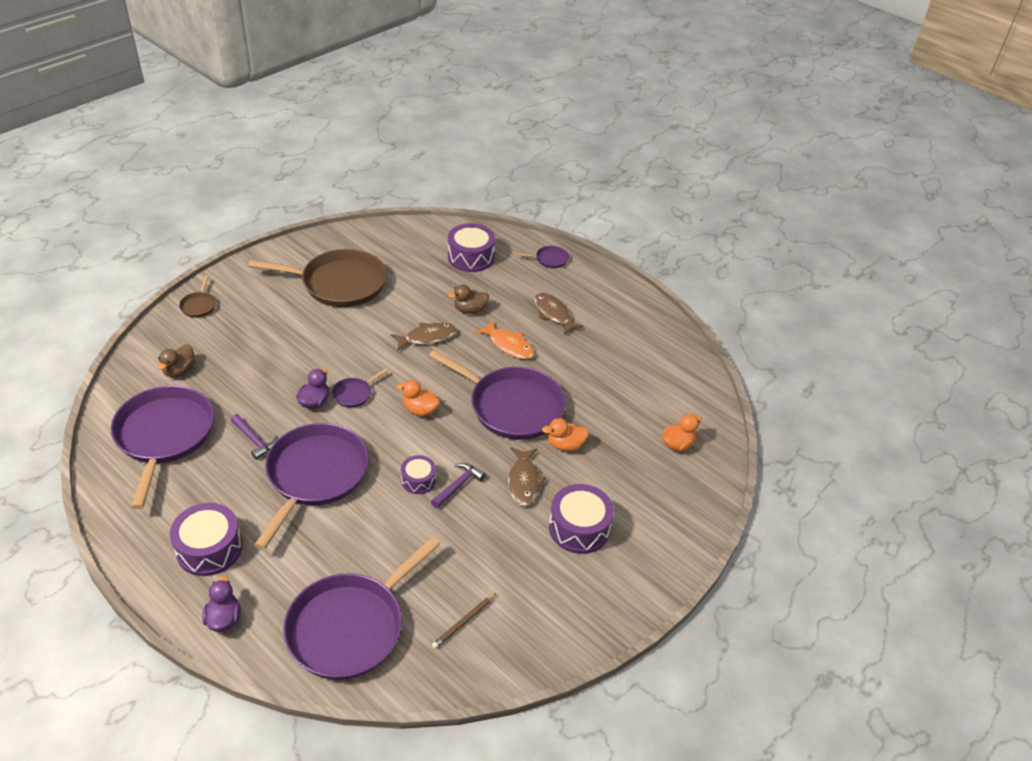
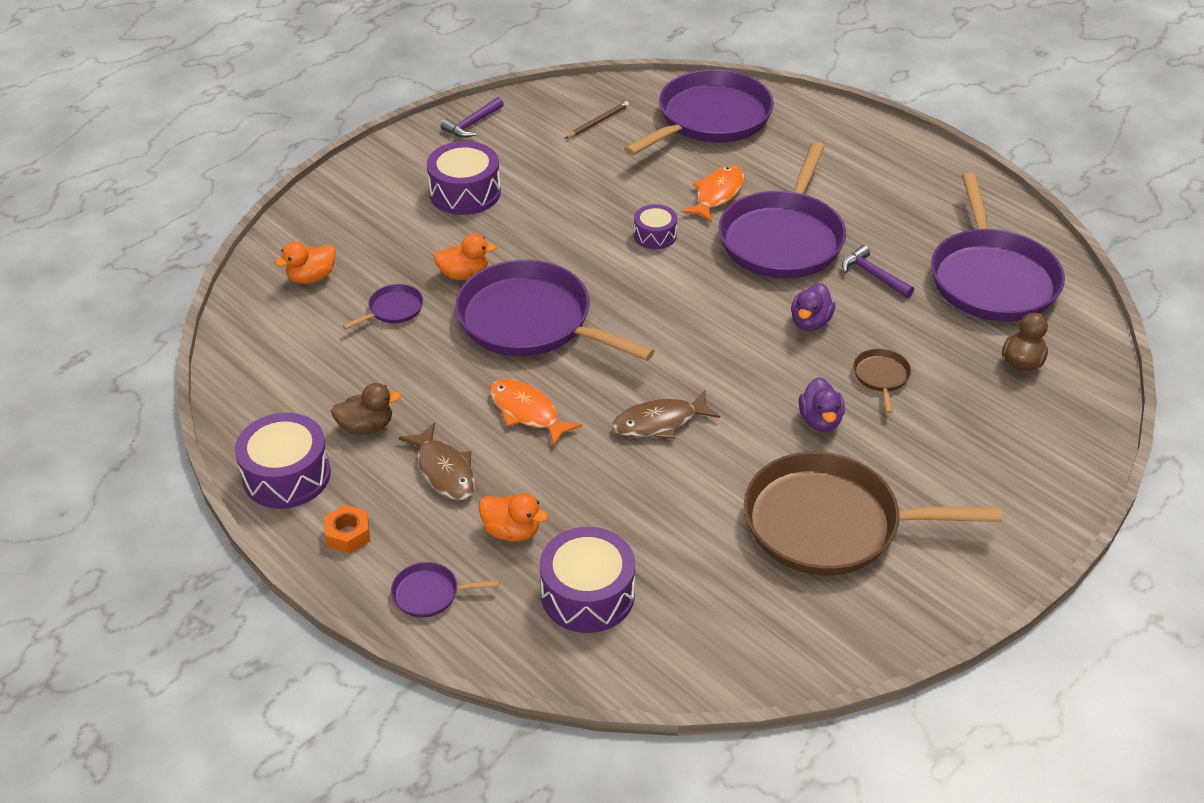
camera: 175 degrees left, 0 degrees up
(199, 305) = (1055, 472): brown pan -> brown pan (881, 377)
(209, 549) = (876, 173): purple drum -> purple drum (286, 475)
(224, 619) = (835, 123): purple duck -> purple duck (820, 421)
(354, 394) = (757, 334): purple pan -> purple pan (393, 309)
(360, 524) = (717, 194): none -> orange fish
(420, 410) = (661, 314): orange duck -> orange duck (512, 531)
(458, 485) = (605, 231): purple hammer -> purple hammer (472, 124)
(470, 310) = (590, 475): brown duck -> brown duck (366, 427)
(524, 481) = (524, 235): brown fish -> none
(598, 285) = (348, 535): none -> orange nut

